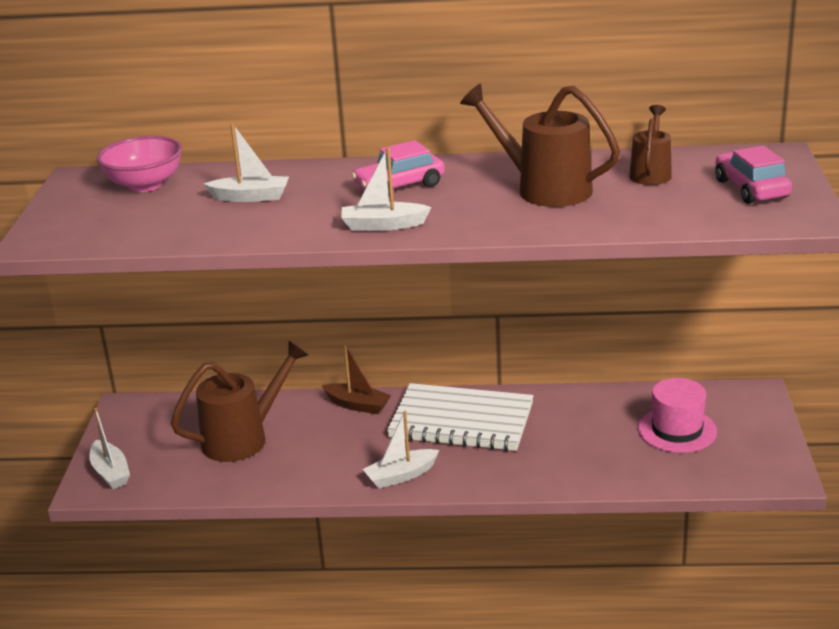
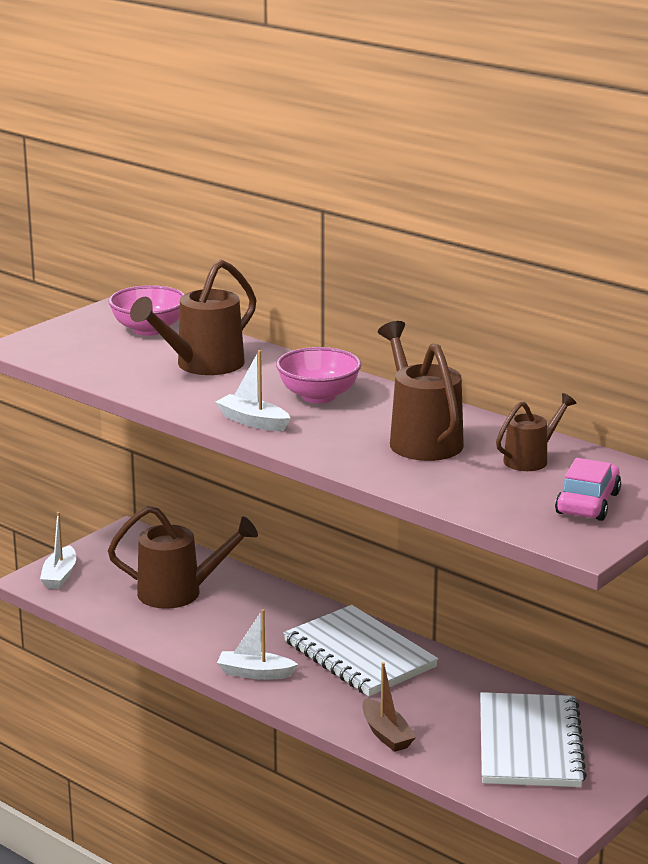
camera: 35 degrees right, 5 degrees down
(250, 197) = (201, 365): white boat -> brown watering can
(357, 405) = (296, 606): brown boat -> brown boat (386, 734)
(399, 186) = (318, 396): pink car -> pink bowl
(677, 430) = (529, 744): pink hat -> white notebook

